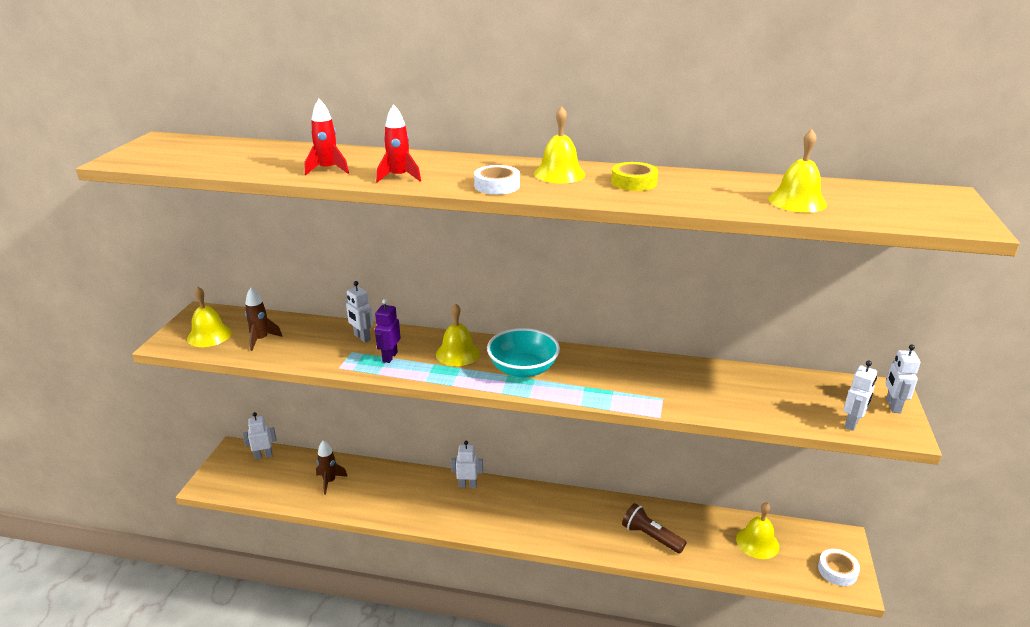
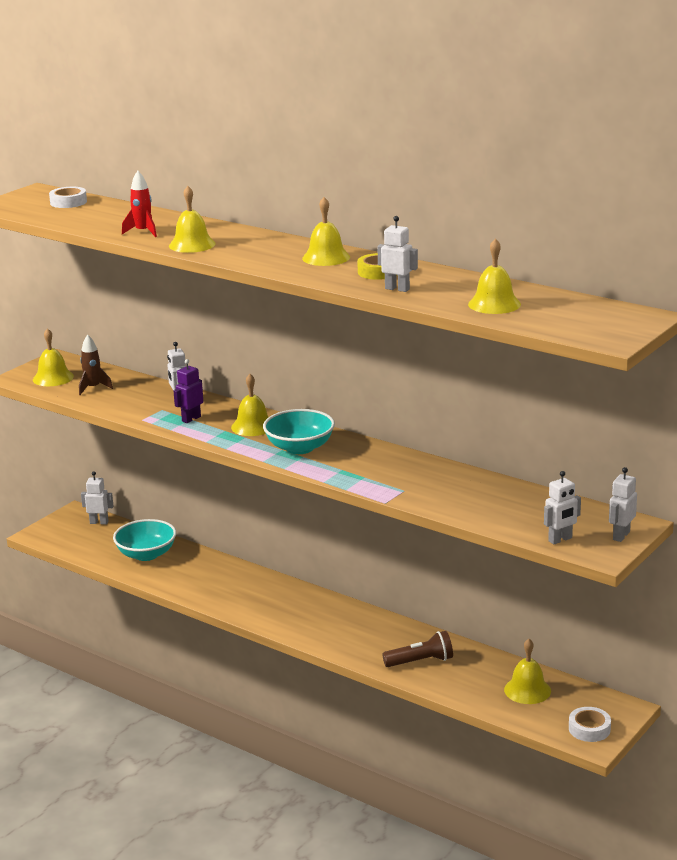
camera: 25 degrees right, 5 degrees down
(329, 481) = (146, 554): brown rocket -> turquoise bowl
(399, 177) = (192, 244): red rocket -> yellow bell
(467, 485) = (273, 584): white robot -> white robot (397, 289)
(497, 186) = (260, 261): white tape -> white tape (68, 202)
(651, 537) = (420, 661): brown flashlight -> brown flashlight turned 105 degrees clockwise

